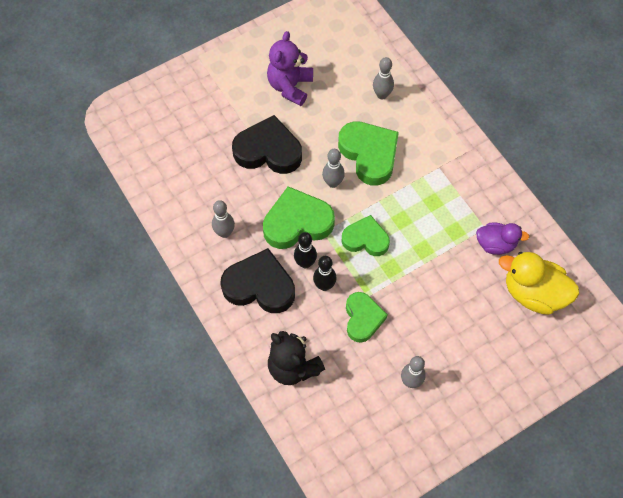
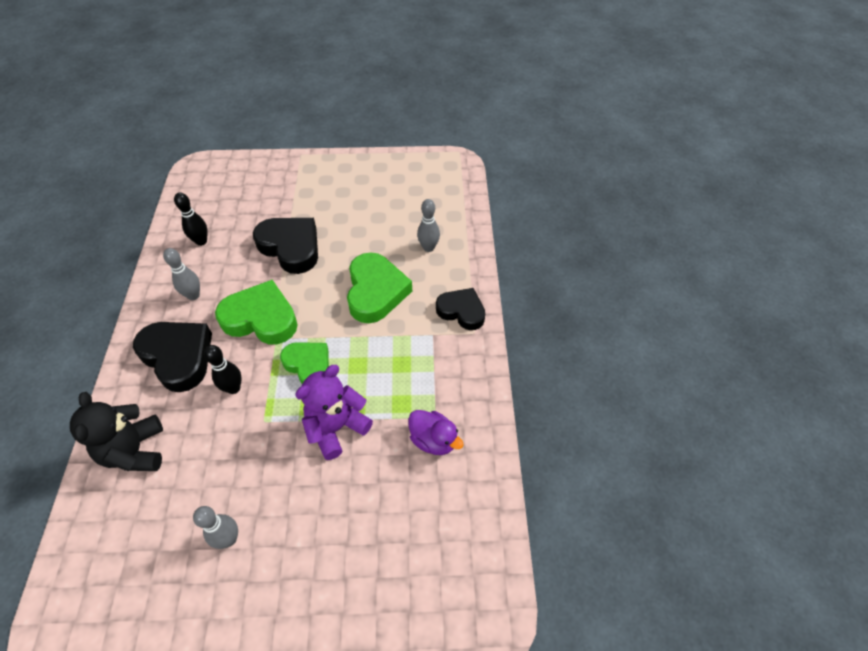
camera: 30 degrees right, 10 degrees down
(290, 86) = (354, 206): purple teddy bear -> purple teddy bear (336, 427)
(305, 263) = (235, 358): black bowling pin -> black bowling pin (201, 241)
(333, 183) = (322, 300): grey bowling pin -> none
(363, 318) = (240, 441): green heart -> none
(446, 137) = (461, 311): none -> black heart
(533, 293) = (436, 518): yellow duck -> none

